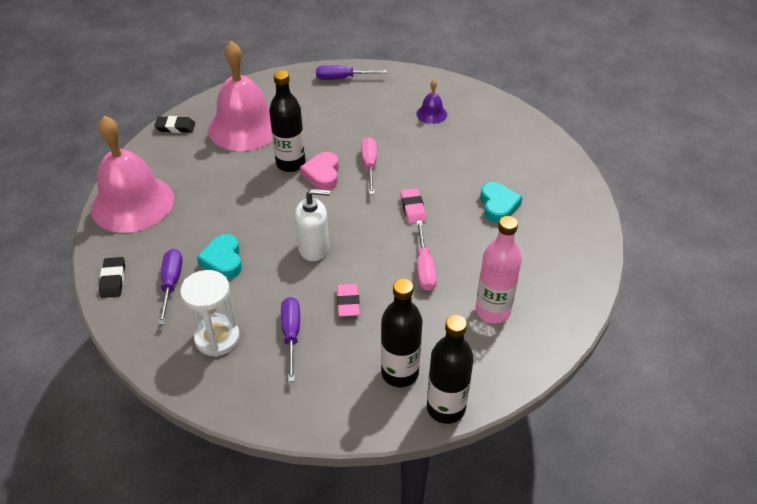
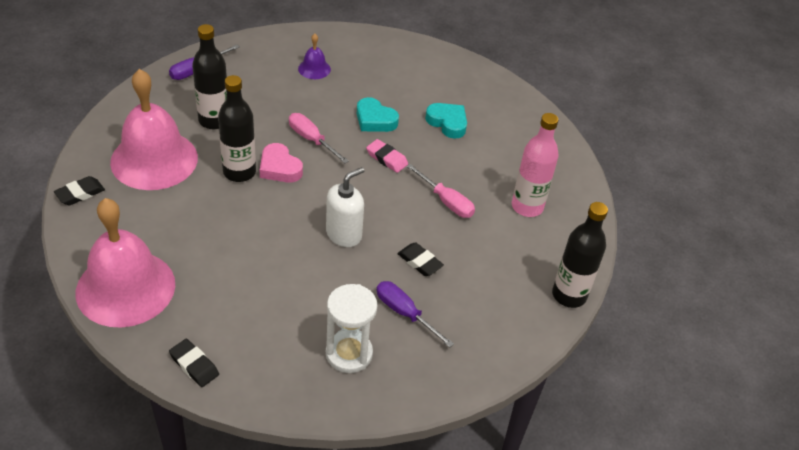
camera: 45 degrees left, 0 degrees up
(171, 283) = (254, 335): purple screwdriver -> none
(223, 260) = (278, 289): turquoise heart -> turquoise heart (375, 120)
(348, 303) = (419, 262): pink eraser -> black eraser
(400, 373) = (513, 291): black bottle -> black bottle (214, 120)

